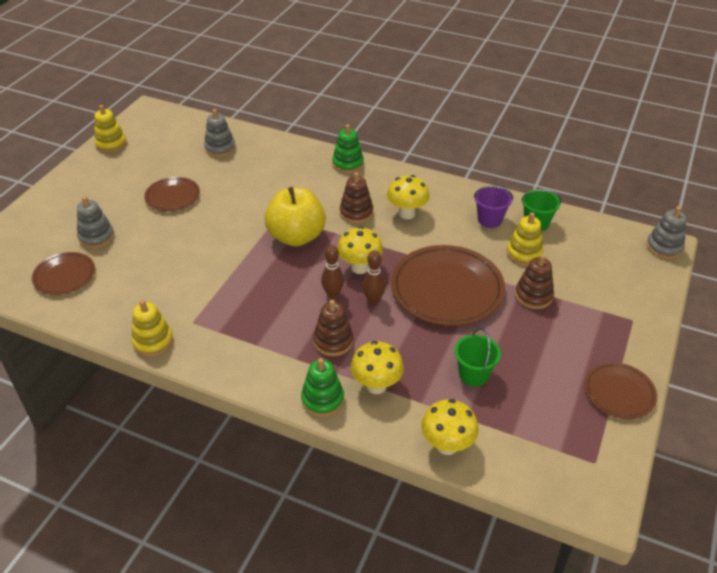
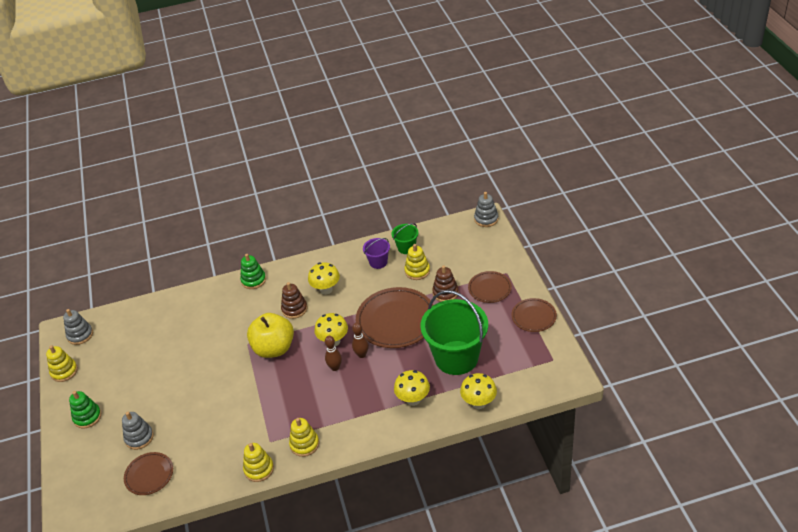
camera: 35 degrees left, 0 degrees up
(172, 196) = (159, 377): brown plate -> brown plate (489, 288)
(219, 349) = (304, 444): none -> yellow stacking toy
(220, 148) = (152, 324): grey stacking toy -> grey stacking toy (80, 335)
(322, 399) = (393, 428): green stacking toy -> green stacking toy (87, 417)
(333, 341) = (364, 393): brown stacking toy -> none
(473, 374) = (456, 357): green bucket -> green bucket, size x2.18

